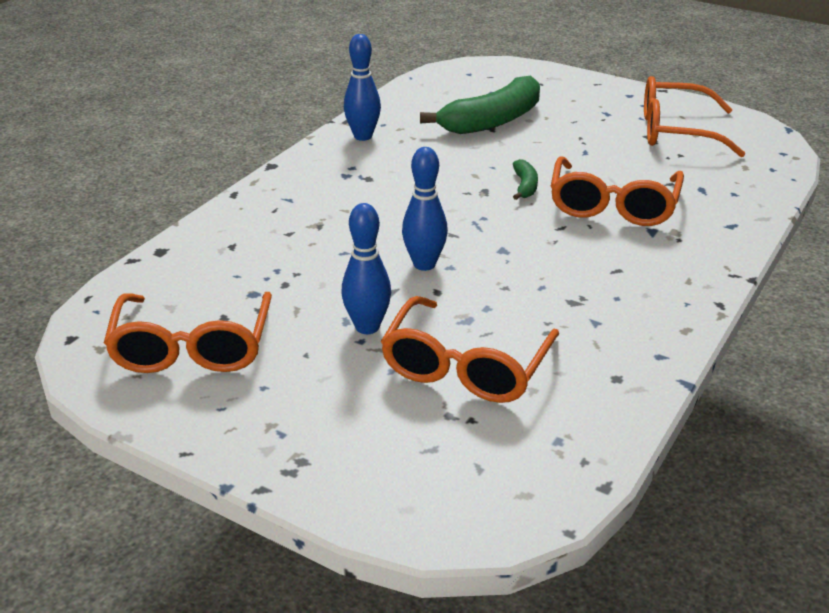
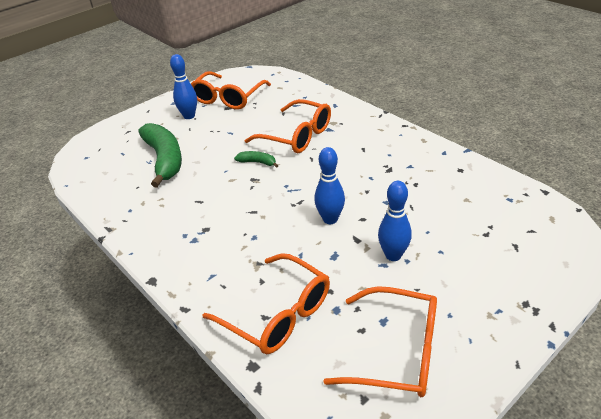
camera: 70 degrees left, 5 degrees up
(363, 136) = (141, 223): blue bowling pin -> blue bowling pin (189, 116)
(466, 366) = (442, 220): orange glasses -> orange glasses (277, 313)

